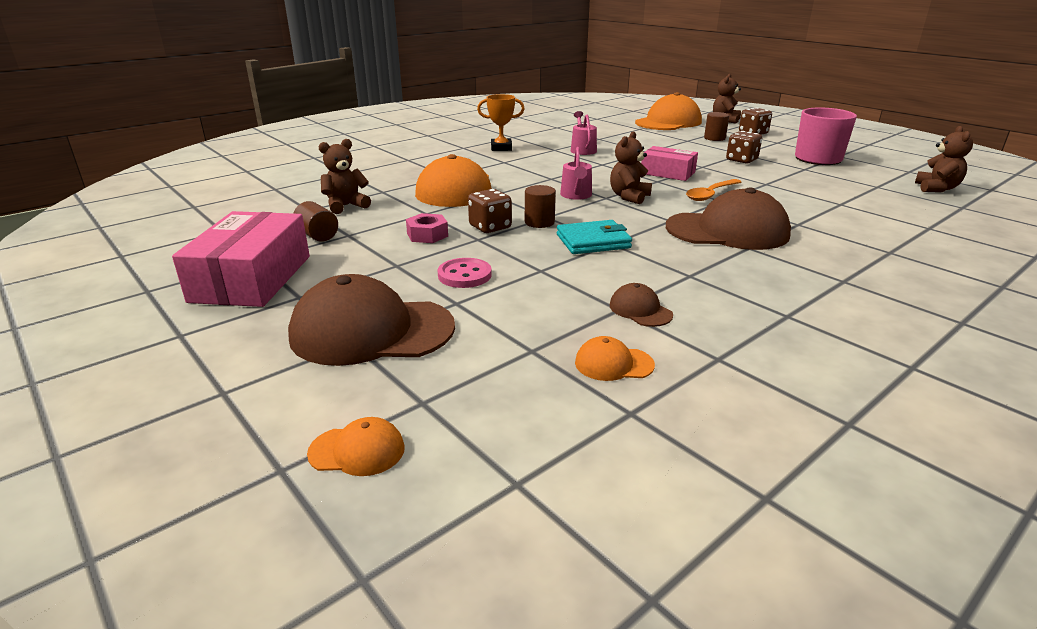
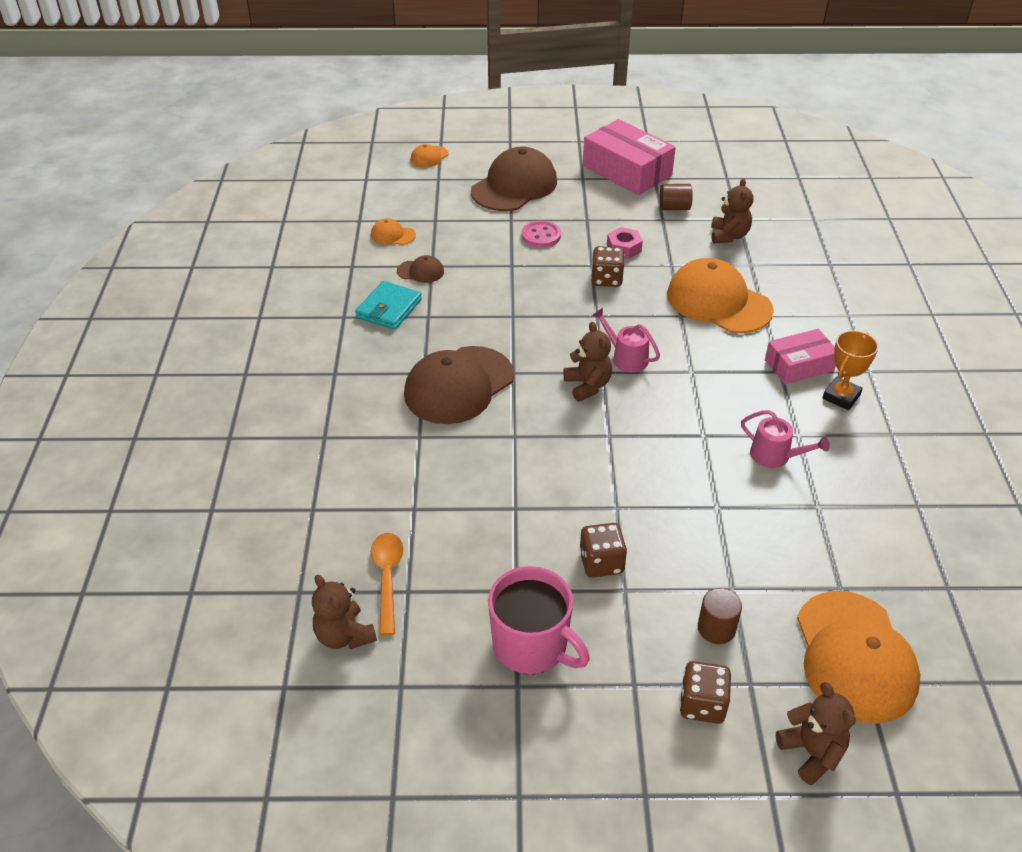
camera: 130 degrees right, 15 degrees up
(539, 222) = (589, 305): brown cylinder -> none
(593, 241) = (525, 309): turquoise wallet -> turquoise wallet (389, 308)
(613, 364) = (392, 235): orange cap -> orange cap turned 120 degrees counterclockwise
(667, 173) = (624, 461): pink box -> pink box (799, 365)
(710, 194) = (535, 441): orange spoon -> orange spoon (387, 578)

